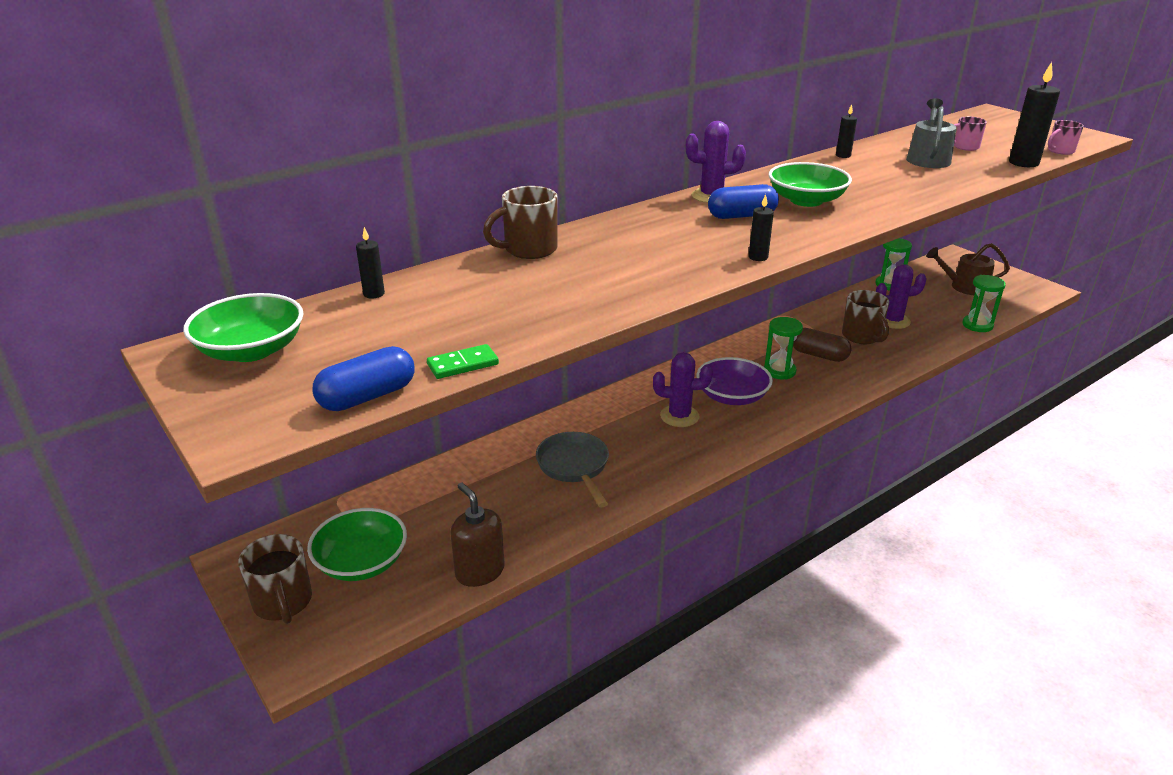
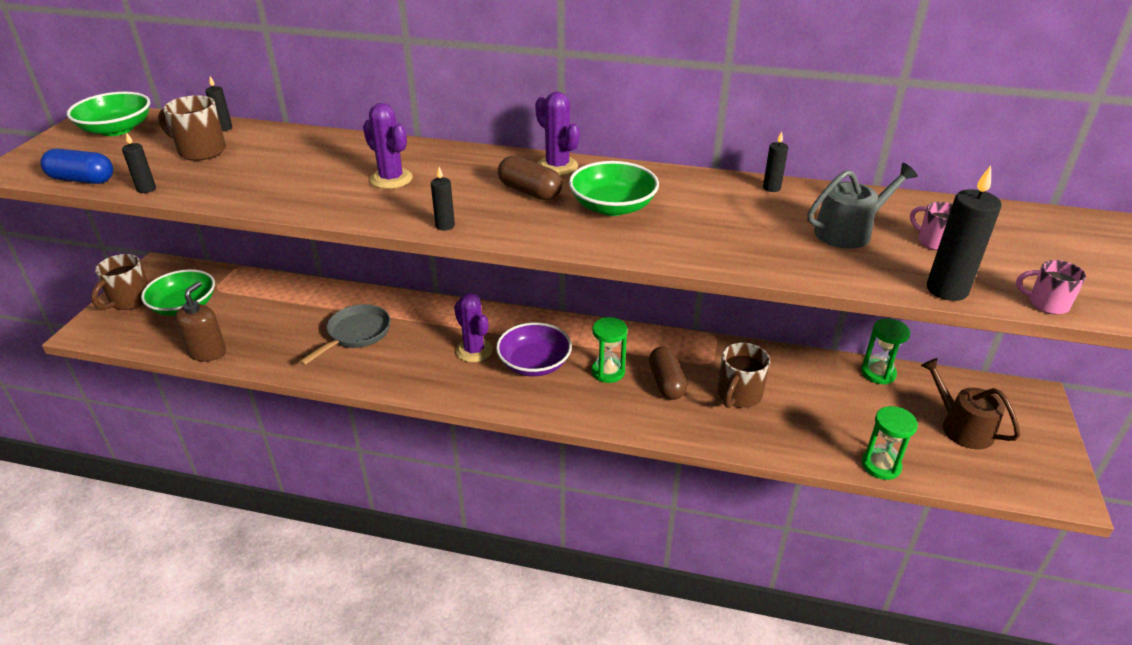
camera: 50 degrees right, 5 degrees up
(463, 364) = (146, 189): green domino -> black candle
(528, 250) = (350, 143): brown mug -> brown mug (200, 151)
(741, 216) = (530, 191): blue capsule -> brown capsule
(893, 321) = (801, 403): purple cactus -> purple cactus (391, 179)

